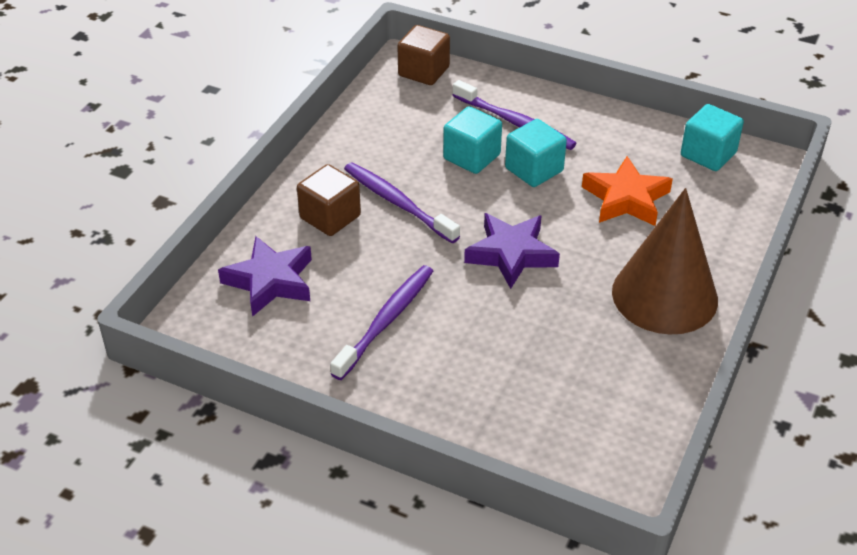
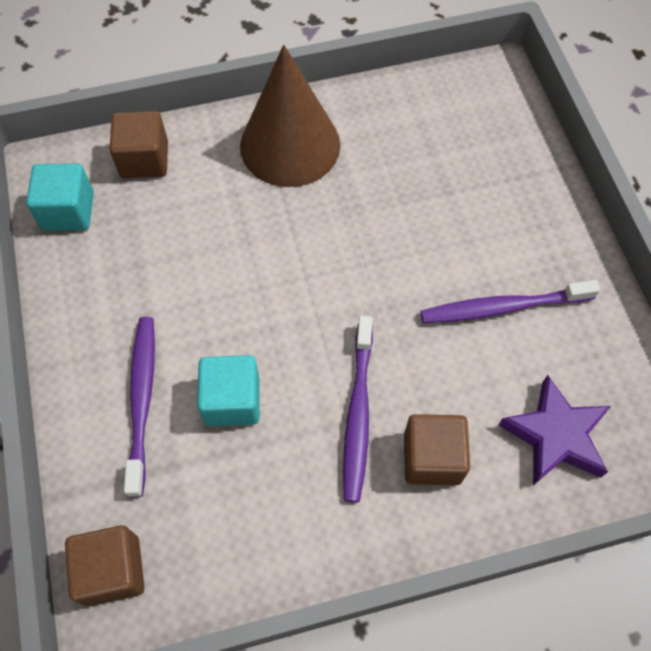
camera: 130 degrees left, 20 degrees up
(511, 254) = (340, 273): purple star -> none
(534, 170) = (207, 332): turquoise cube -> none
(626, 199) = (189, 235): orange star -> none
(725, 210) = (144, 160): none -> brown cube

